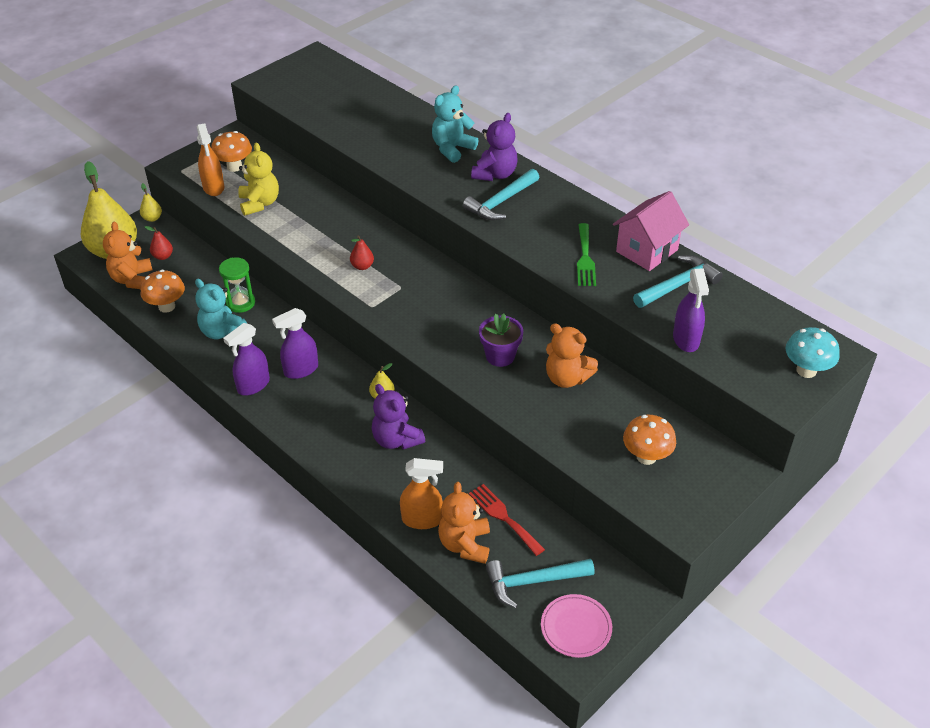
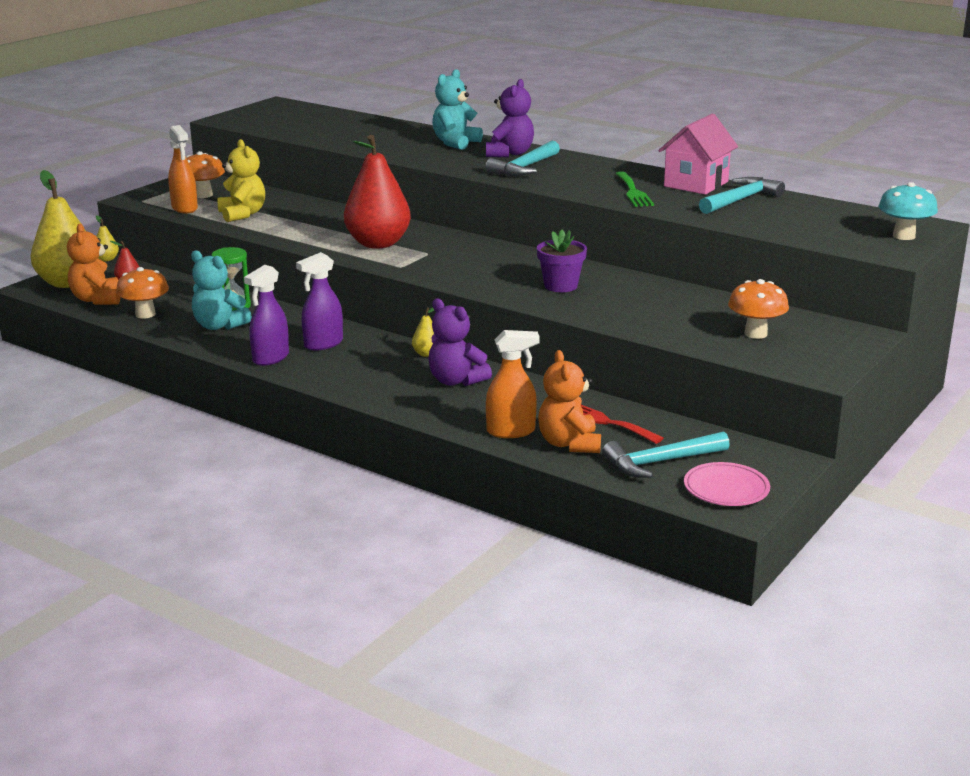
camera: 10 degrees left, 20 degrees down
(362, 266) = (378, 243): red pear -> red pear, size x2.42
(567, 378) = (641, 294): orange teddy bear -> none
(686, 339) = (768, 228): purple spray bottle -> none

